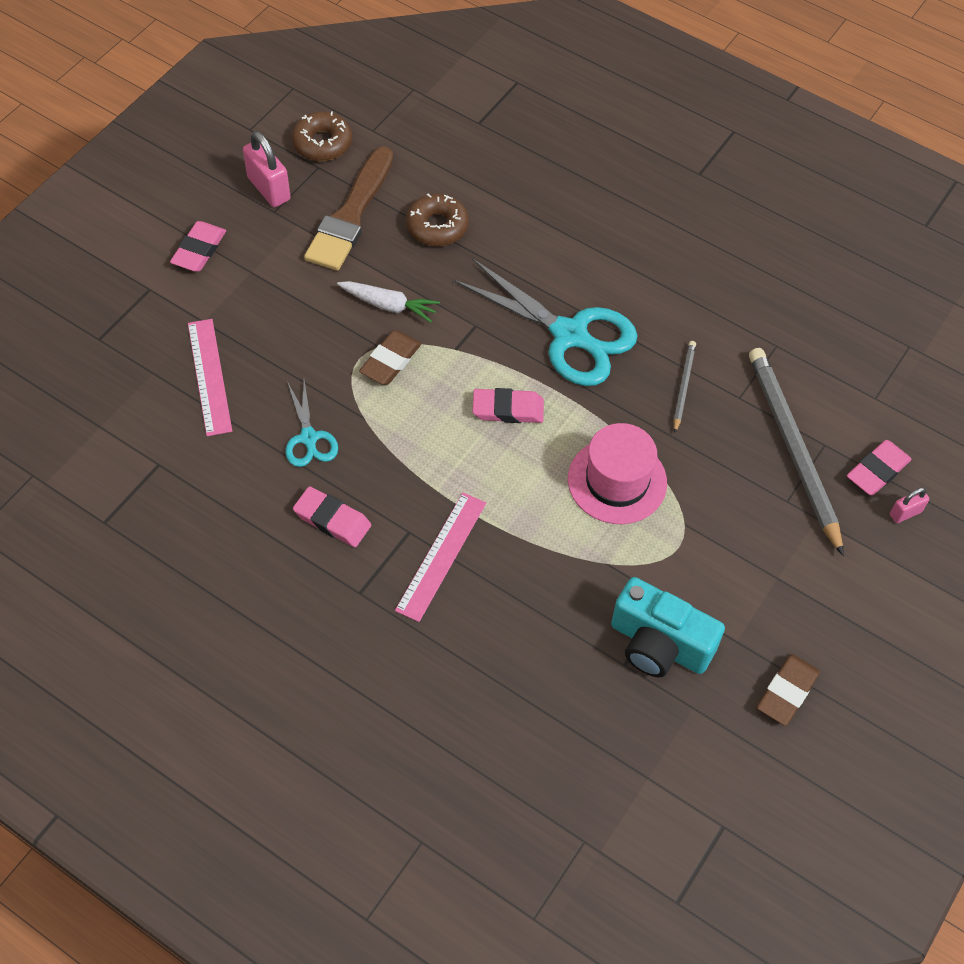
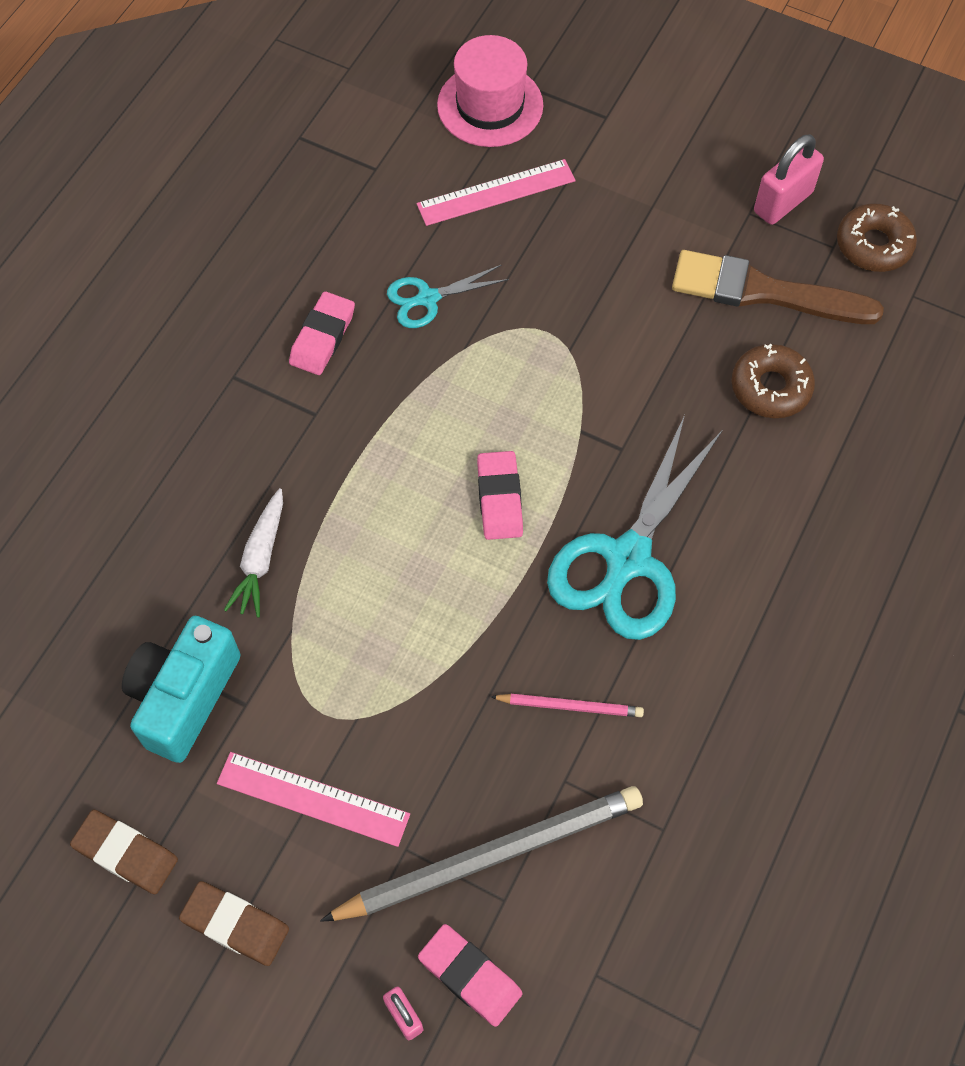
camera: 85 degrees right, 5 degrees up
(199, 250) = (672, 151): pink eraser -> none
(388, 305) = (632, 351): white carrot -> white carrot (260, 558)
(390, 361) = (549, 364): brown eraser -> brown eraser (235, 925)
(441, 556) = (286, 451): pink ruler -> pink ruler (313, 799)
(617, 481) = (410, 633): pink hat -> pink hat (490, 105)
(683, 386) = (570, 706): grey pencil -> pink pencil

